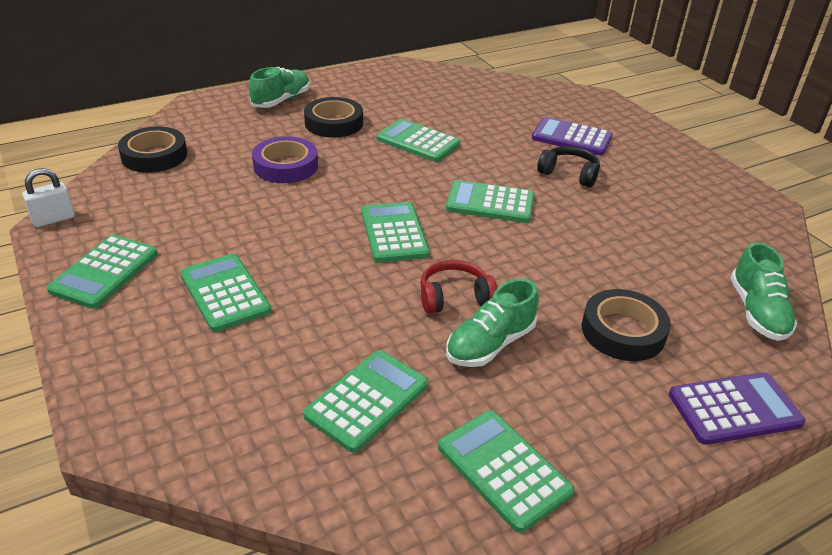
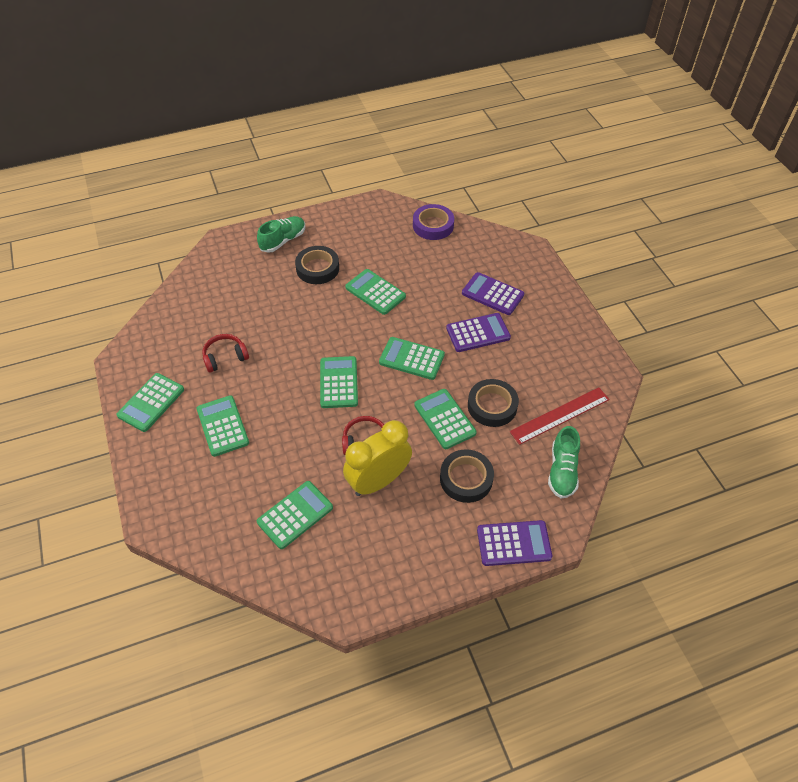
camera: 10 degrees right, 15 degrees up
(54, 219) = (120, 354): white padlock -> none
(154, 156) = (187, 296): black tape -> black tape (492, 406)
(218, 215) = (225, 357): none -> red headphones
(286, 166) = (276, 312): purple tape -> purple tape (433, 225)
(490, 344) = (378, 481): green shoe -> yellow clock
(503, 469) = (362, 569): green calculator -> green calculator (444, 419)
(569, 174) = (478, 333): black headphones -> purple calculator
(719, 250) = (560, 415): none -> red ruler

